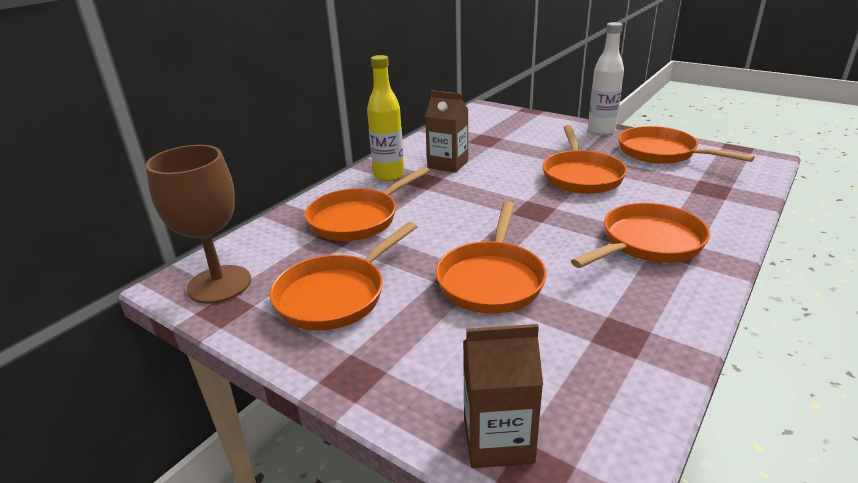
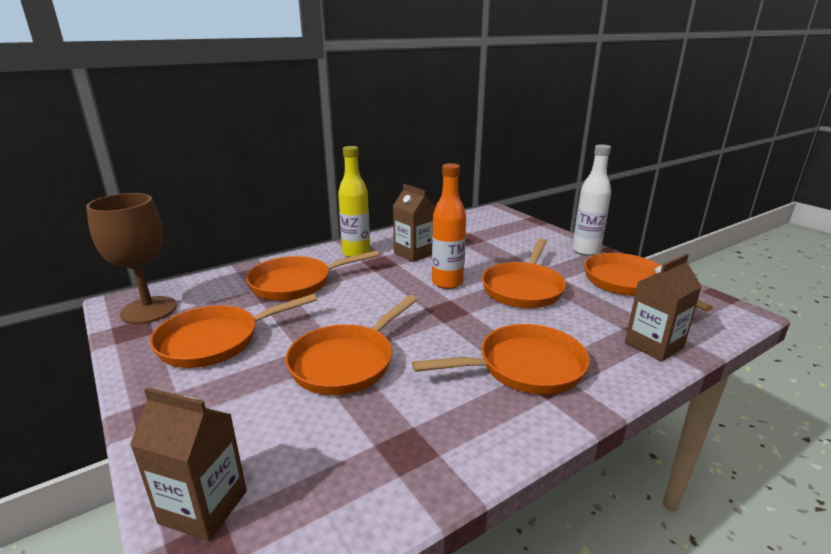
camera: 20 degrees right, 5 degrees down
(508, 185) = (447, 283): none -> orange bottle
(727, 200) = (654, 345): none -> brown carton

